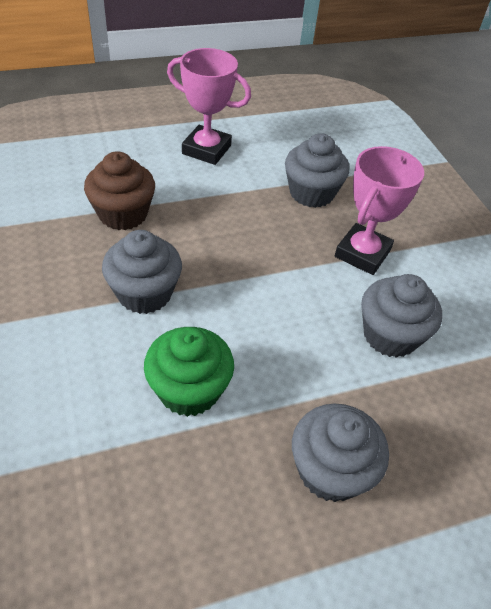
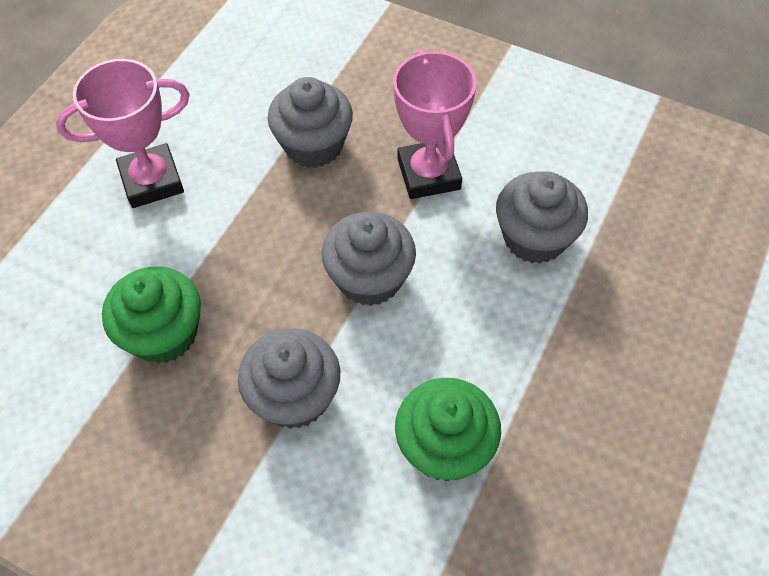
camera: 40 degrees left, 10 degrees up
(123, 214) = (164, 334): brown cupcake -> green cupcake
(330, 470) = (618, 401): grey cupcake -> grey cupcake (369, 278)

